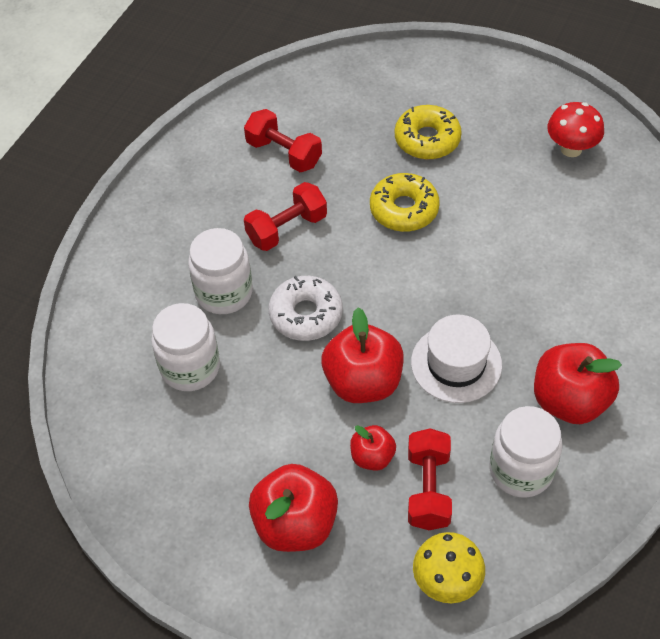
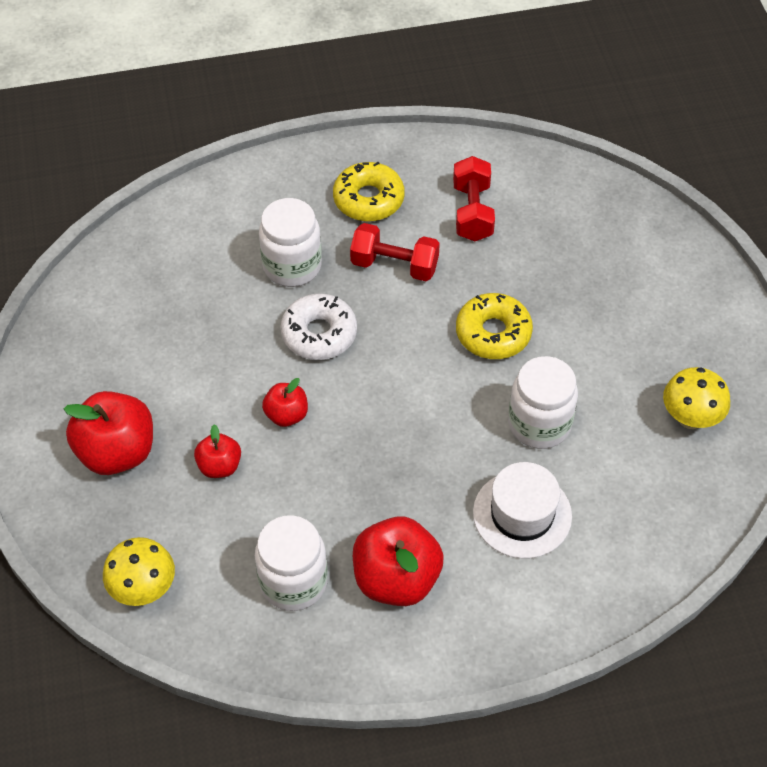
camera: 50 degrees right, 0 degrees up
(190, 367) = (202, 291): white jar -> white jar (539, 424)
(363, 382) = (286, 415): red apple -> red apple, size x0.54
(427, 139) = (589, 302): yellow donut -> yellow donut (368, 199)
(428, 489) = (220, 524): red dumbbell -> none
(456, 363) = (362, 470): white hat -> white hat (522, 514)
(571, 149) = (690, 418): red mushroom -> yellow mushroom

